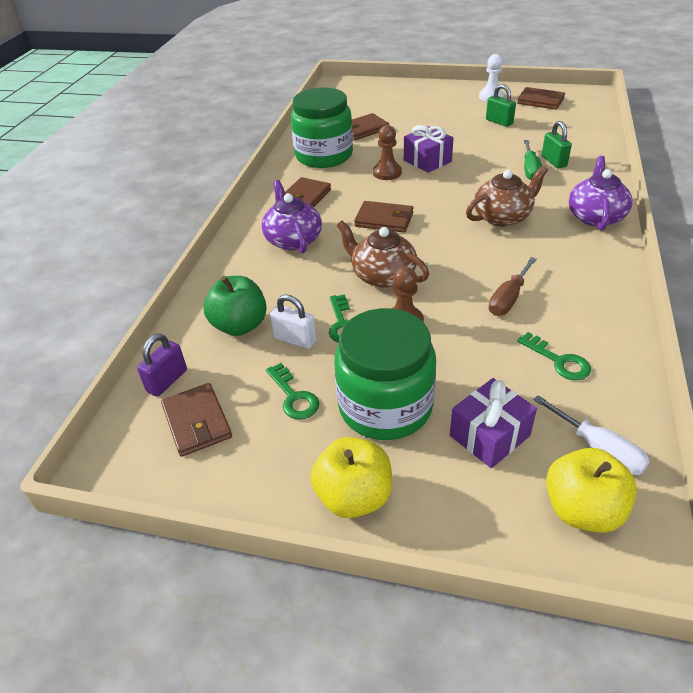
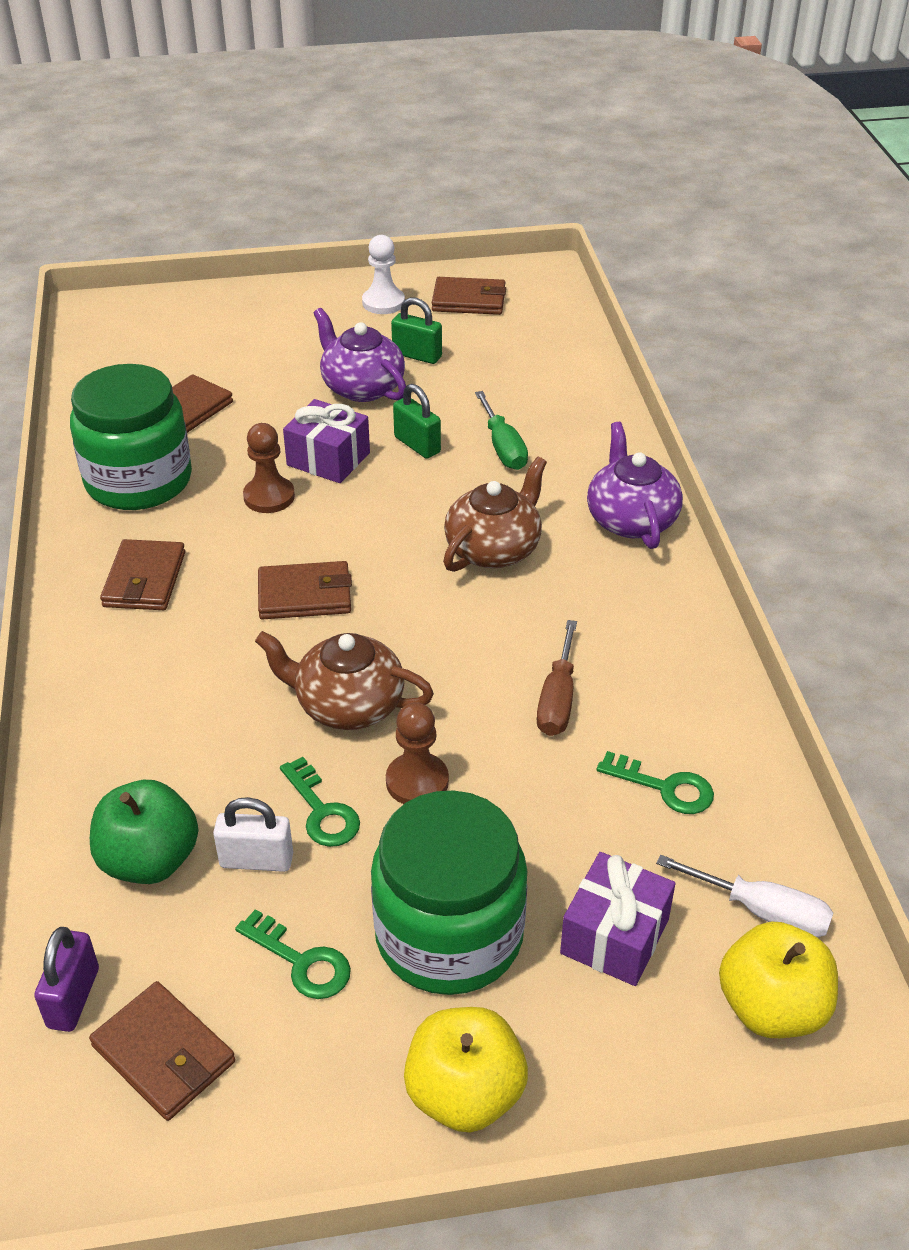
camera: 25 degrees left, 0 degrees up
(293, 240) = (163, 670): purple teapot -> purple teapot (362, 387)
(553, 161) = (533, 423): green padlock -> green padlock (417, 445)

